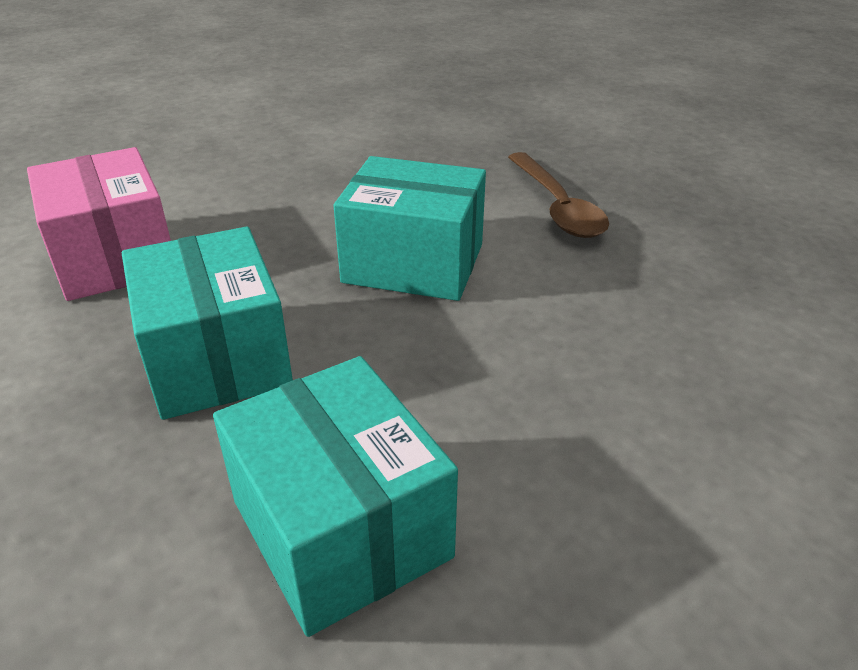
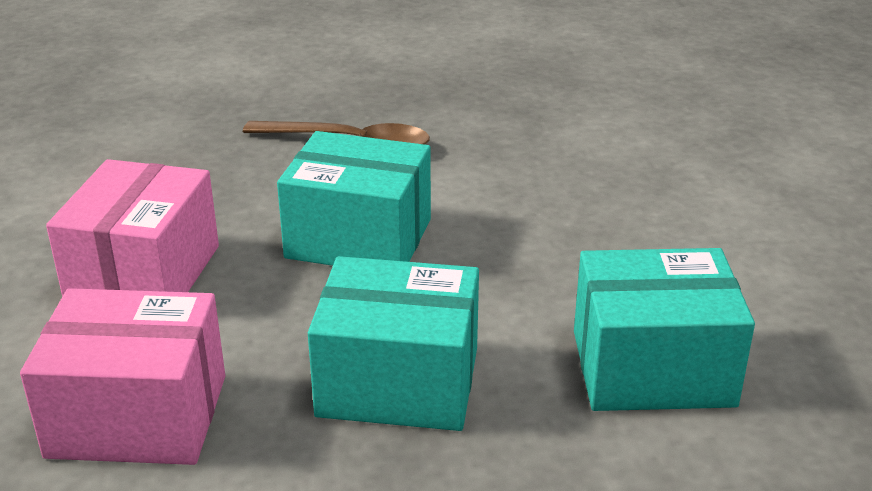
camera: 60 degrees left, 5 degrees down
(283, 196) = (144, 274): none -> pink box
(413, 263) = (359, 239): turquoise box -> turquoise box turned 60 degrees clockwise

